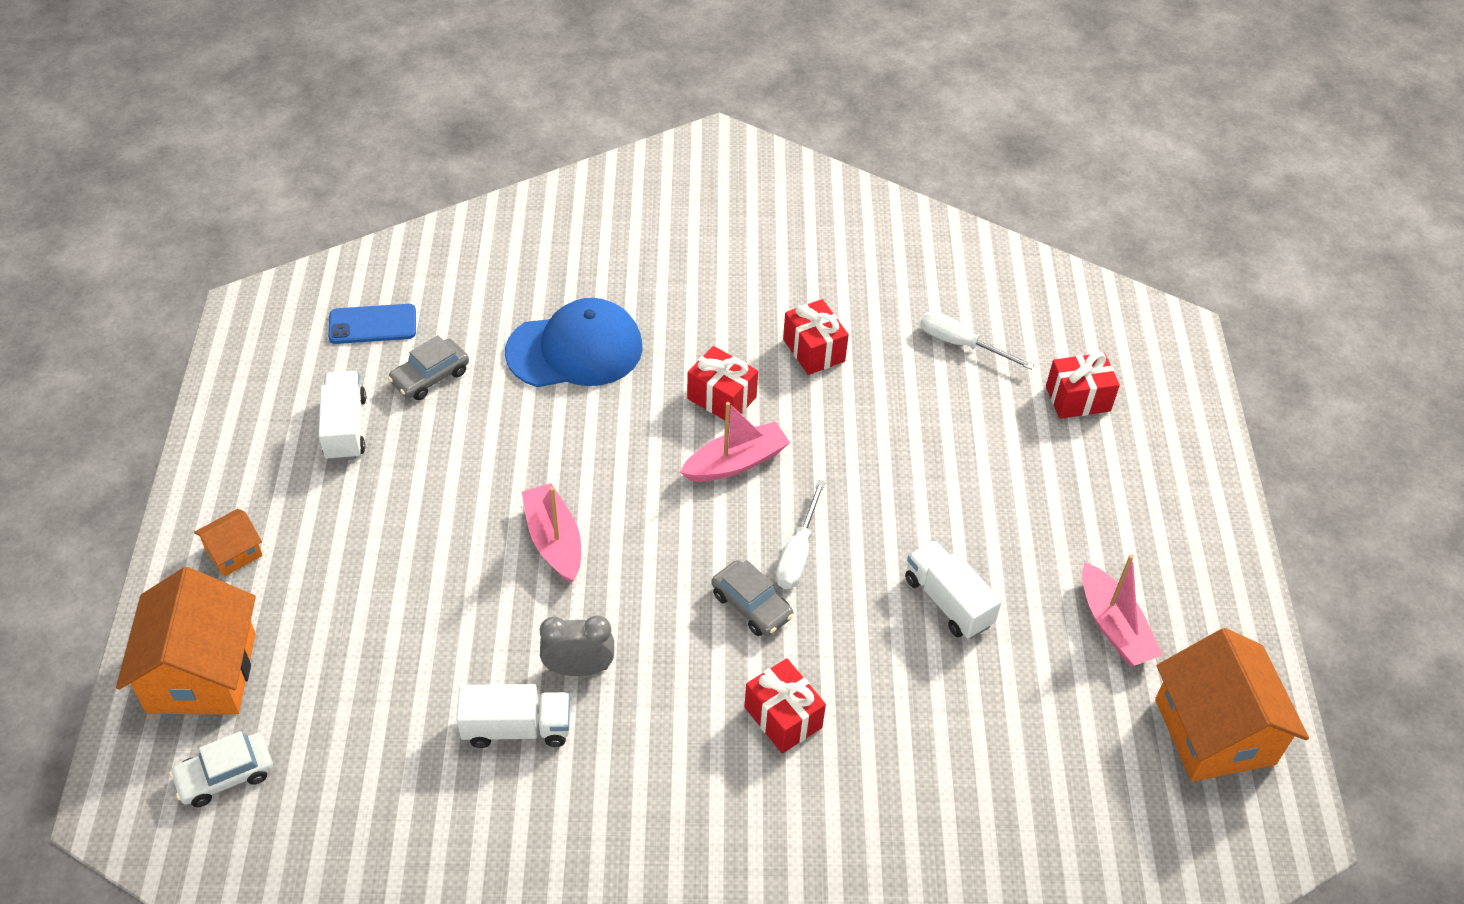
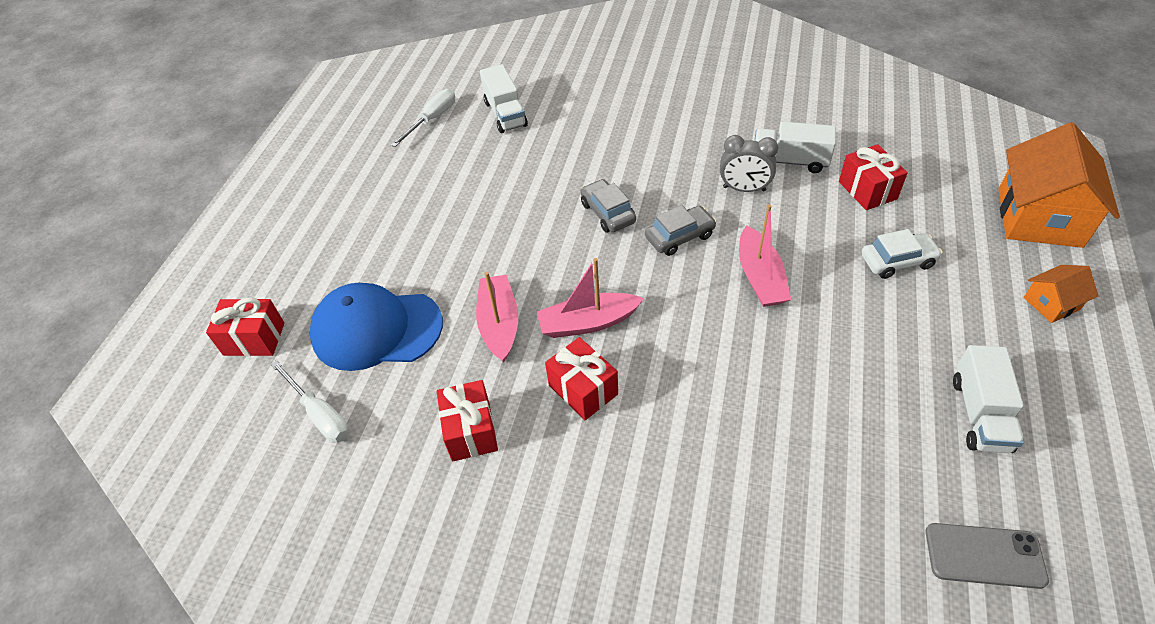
camera: 160 degrees left, 0 degrees up
(225, 775) = (993, 157): white car -> white car (897, 261)
(372, 324) = (984, 555): blue phone -> grey phone
(430, 377) = (897, 464): grey car -> grey car (680, 236)
(575, 349) = (730, 475): blue cap -> blue cap (376, 329)
(783, 717) = (606, 148): red gift -> red gift (867, 190)
(797, 552) = (560, 244): white screwdriver -> white screwdriver (432, 119)
(948, 601) = (463, 199): white truck -> white truck (505, 114)
(1114, 626) = (359, 172): pink boat -> pink boat (499, 324)
(1214, 731) = (343, 115): orange house -> none

